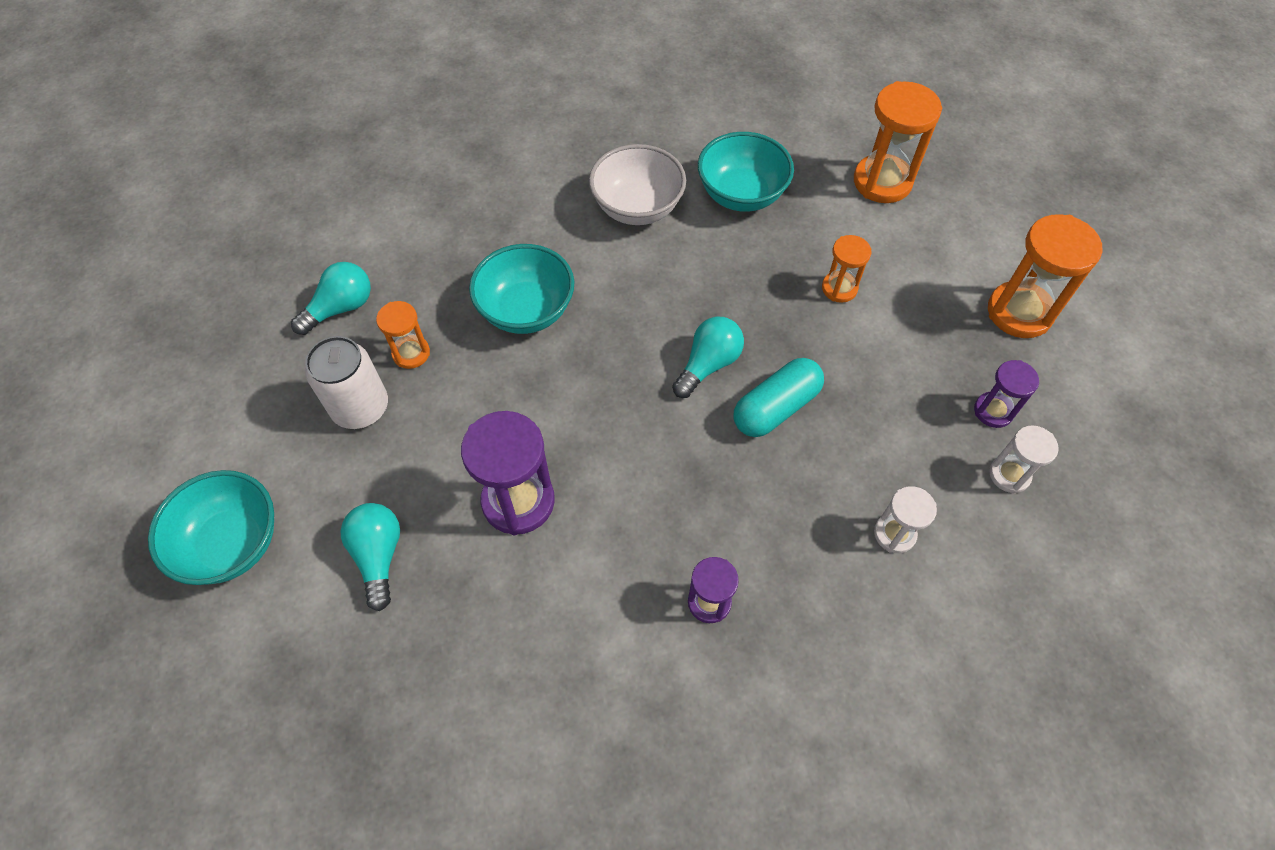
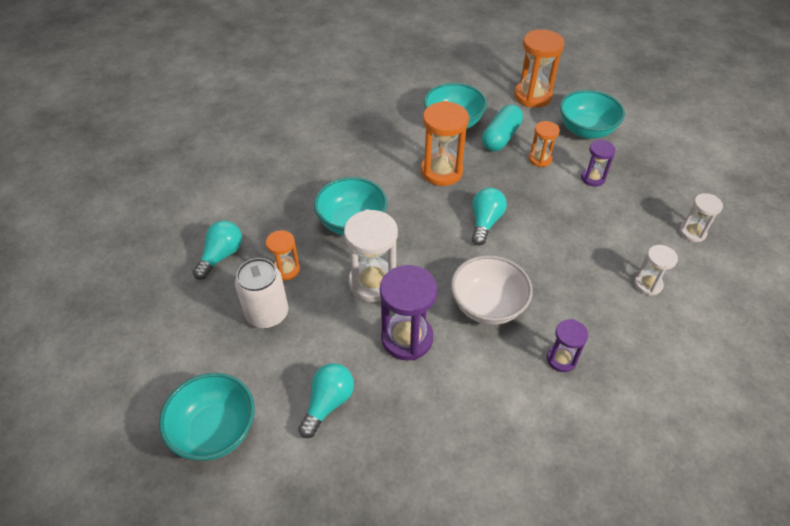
camera: 20 degrees left, 10 degrees down
(379, 556) = (328, 403): turquoise light bulb -> turquoise light bulb turned 60 degrees clockwise
(512, 407) = (373, 283): none -> white hourglass
(637, 207) = (392, 145): white bowl -> white bowl (487, 306)
(775, 407) = (539, 235): turquoise capsule -> turquoise capsule (500, 137)
(934, 260) = (586, 130): none -> turquoise bowl
(993, 411) = (664, 201): purple hourglass -> purple hourglass (592, 178)
(1019, 312) = (648, 145): orange hourglass -> orange hourglass (441, 171)

